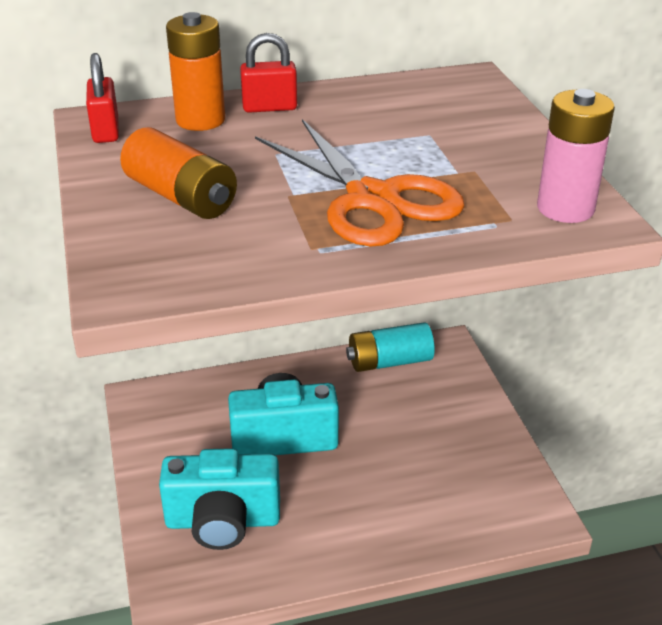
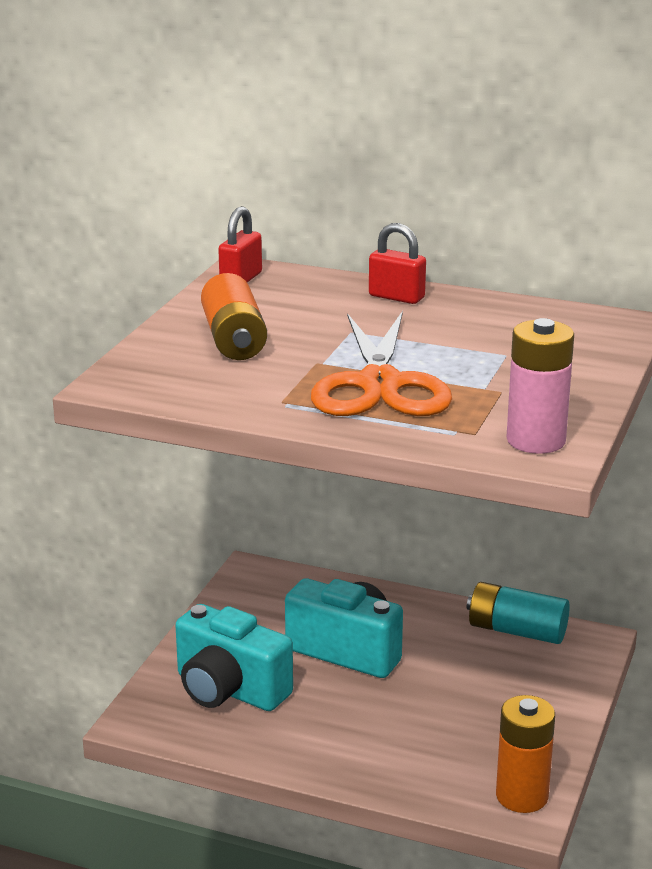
camera: 35 degrees right, 10 degrees down
(200, 120) = (325, 291): orange battery -> orange battery (522, 796)

